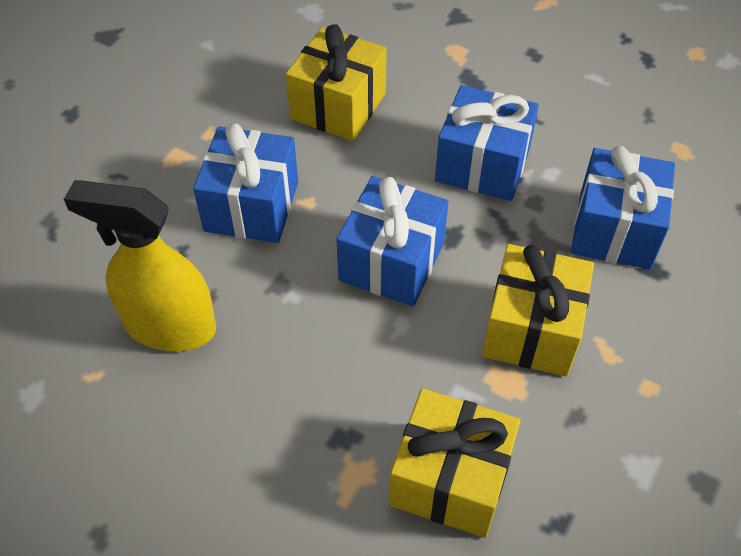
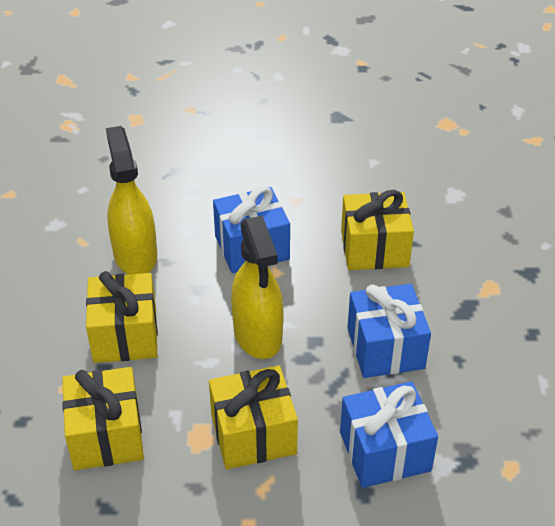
camera: 60 degrees right, 10 degrees down
(300, 393) = (125, 335): none -> yellow gift
(391, 261) = (258, 335): blue gift -> yellow spray bottle

